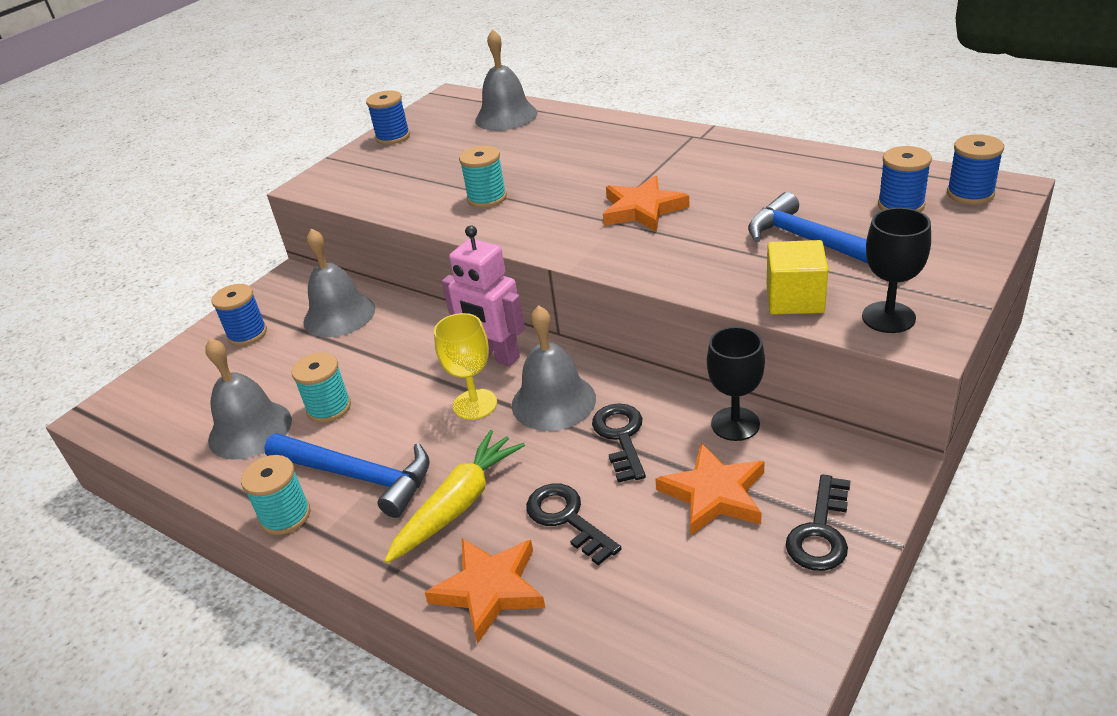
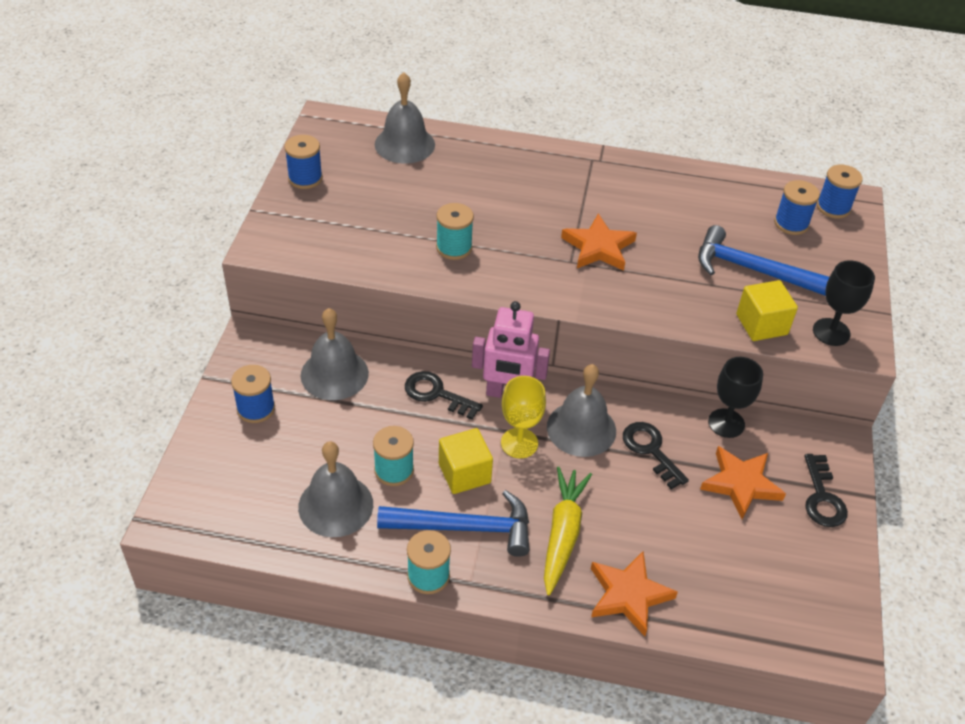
camera: 30 degrees left, 10 degrees up
(396, 423) = (464, 473): none -> yellow cube
(567, 519) = (650, 527): black key -> black key (437, 394)

